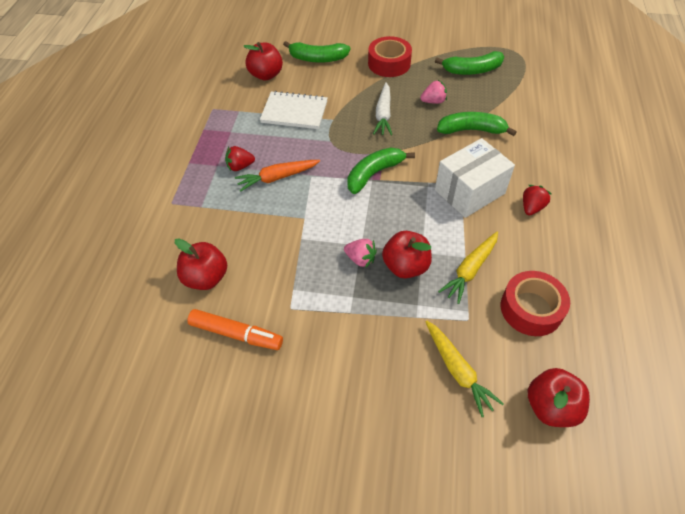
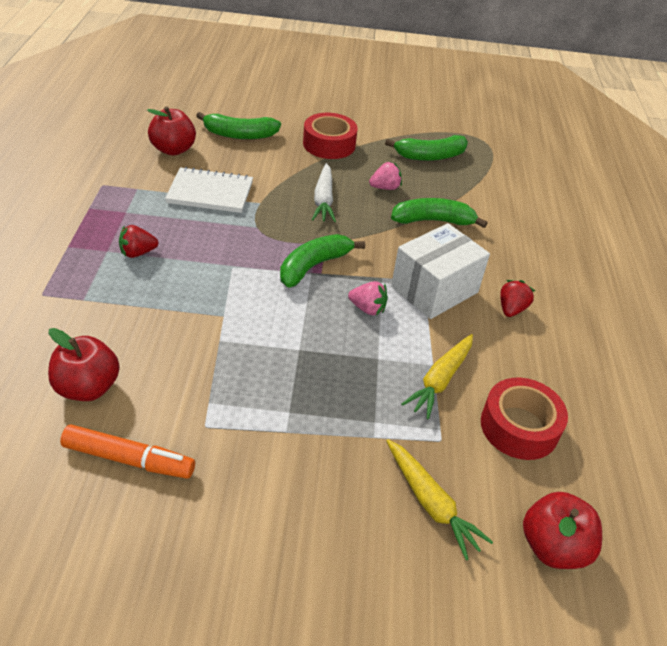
camera: 10 degrees left, 10 degrees down
(277, 178) = (187, 267): orange carrot -> none
(360, 259) = (298, 366): pink strawberry -> pink strawberry (367, 309)
(405, 266) = (357, 375): red apple -> none

